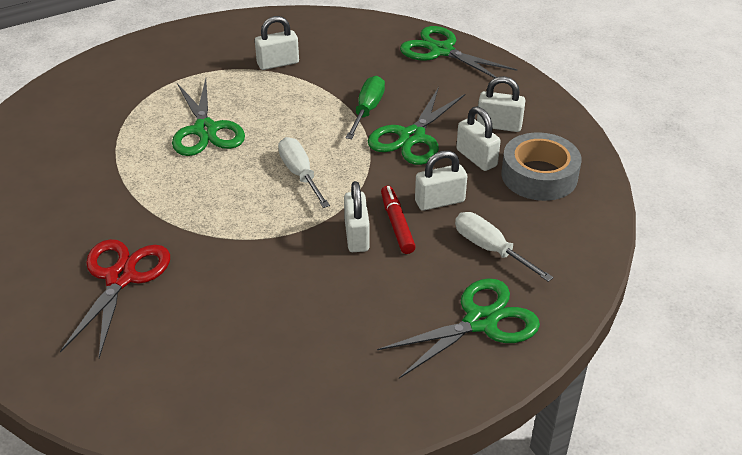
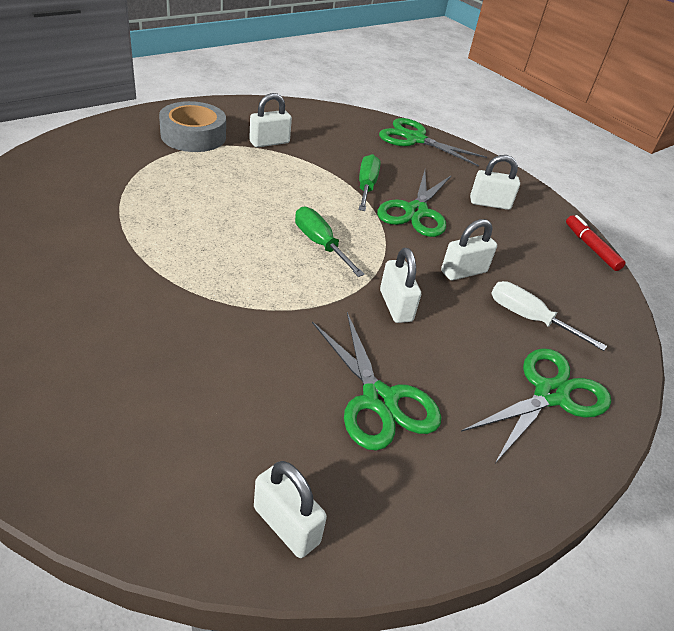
camera: 15 degrees left, 0 degrees up
(121, 278) = (150, 354): red scissors -> none
(205, 130) = (212, 200): green scissors -> green scissors (379, 400)
(300, 174) = (320, 244): white screwdriver -> green screwdriver
(397, 225) = (431, 294): red marker -> red marker (591, 248)
(476, 158) = (481, 232): white padlock -> white padlock (286, 525)
(539, 175) = (543, 248): grey tape -> grey tape (193, 136)

